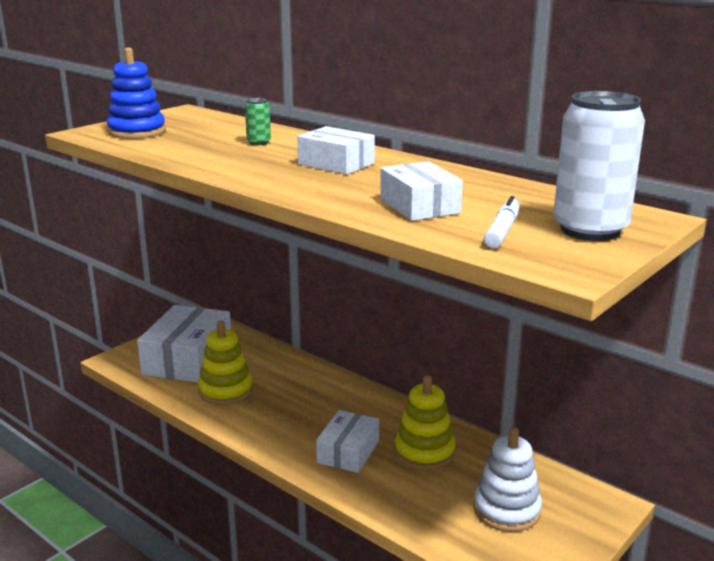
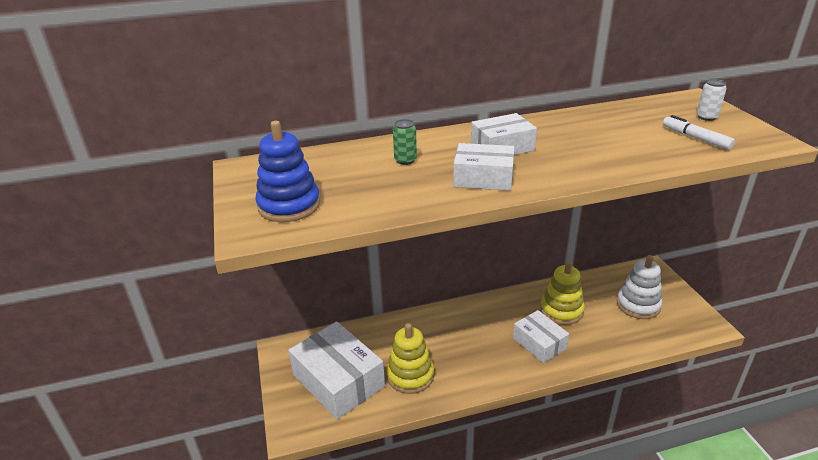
camera: 55 degrees left, 10 degrees up
(419, 206) = (630, 147): white box -> white box (483, 178)
(590, 230) = (706, 117): white can -> white can, size x0.44

